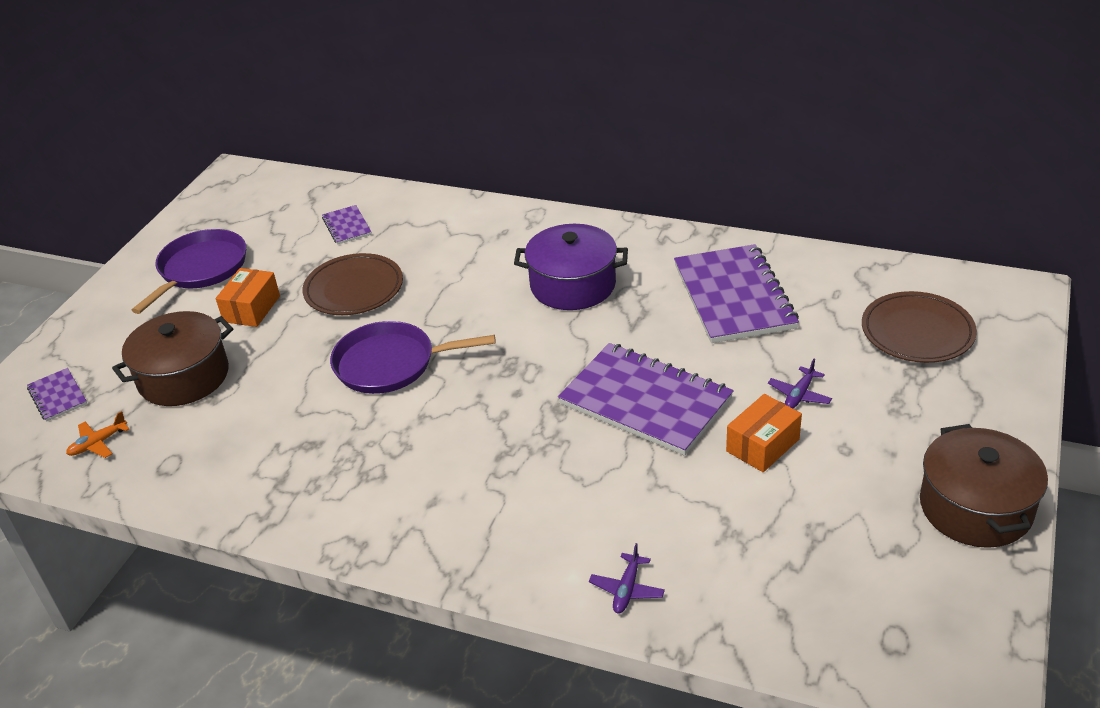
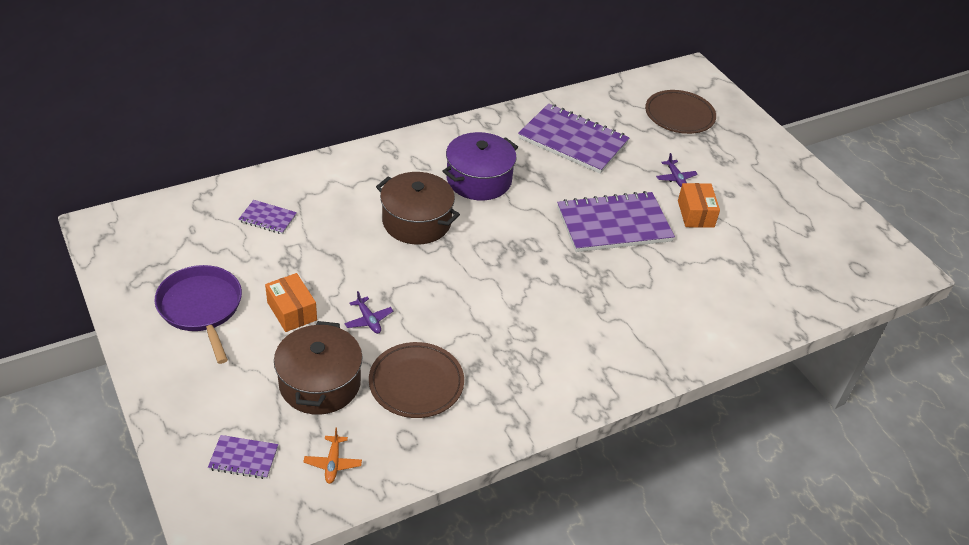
camera: 55 degrees left, 5 degrees up
(354, 289) = (344, 257): brown plate -> brown plate (416, 383)
(390, 364) = (445, 289): purple pan -> none
(627, 589) = (740, 323): purple plane -> purple plane (368, 320)
(975, 507) = (809, 189): brown pot -> brown pot (416, 222)

